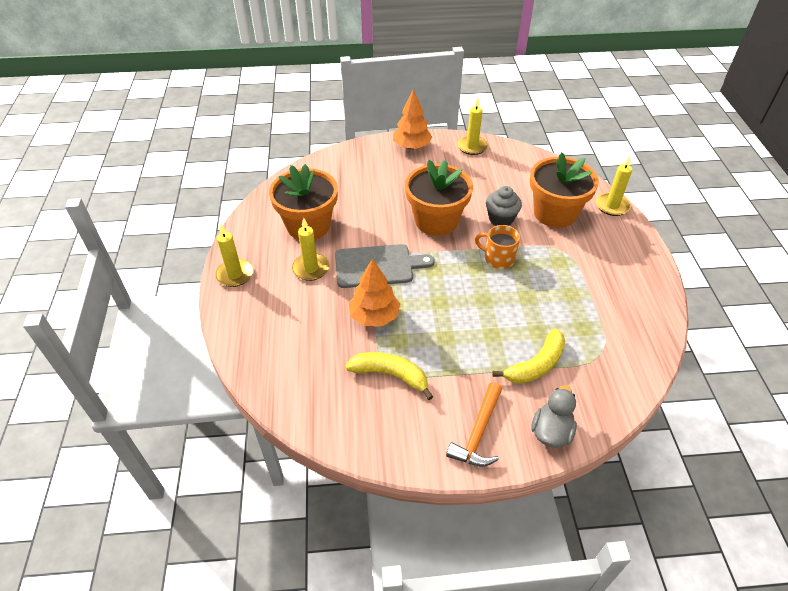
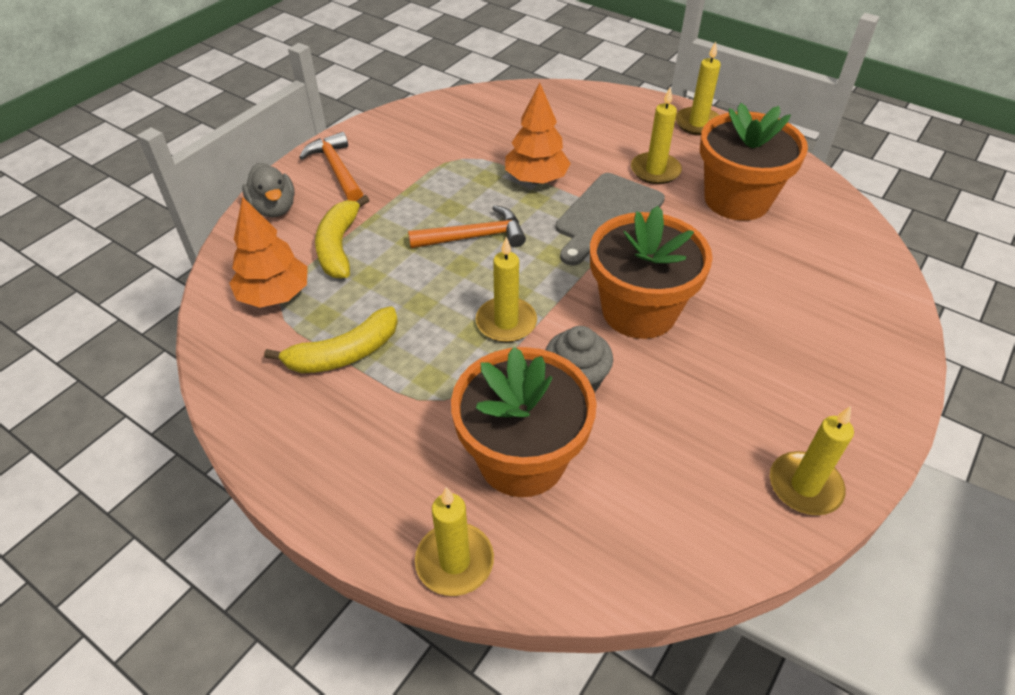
camera: 130 degrees right, 0 degrees up
(390, 375) = (456, 155): yellow banana -> yellow banana (344, 353)
(411, 146) = (864, 399): orange tree -> orange tree (275, 295)
(456, 310) = (474, 237): none -> orange hammer
(498, 258) = (506, 322): orange mug -> yellow candle

